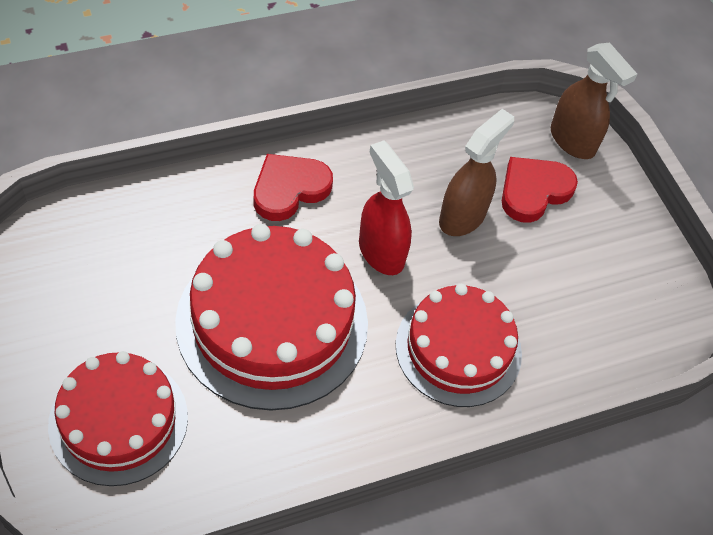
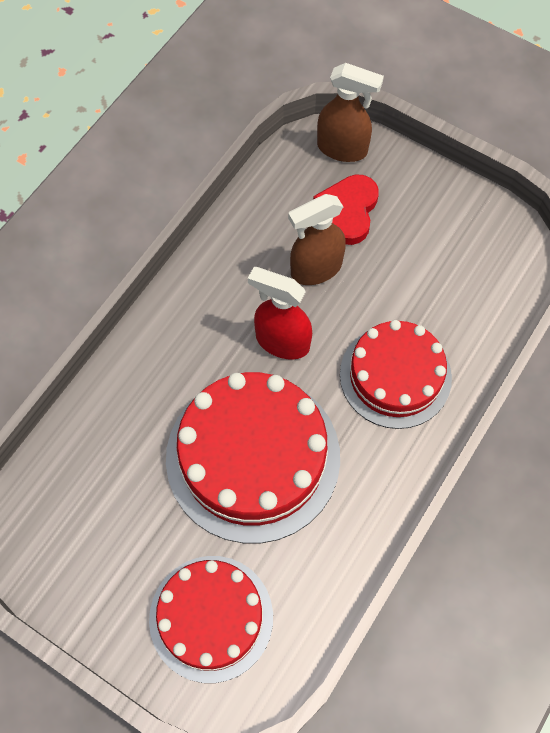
camera: 30 degrees left, 10 degrees up
(289, 189) = (174, 341): red heart -> none
(462, 216) = (315, 269): brown spray bottle -> brown spray bottle turned 120 degrees counterclockwise

